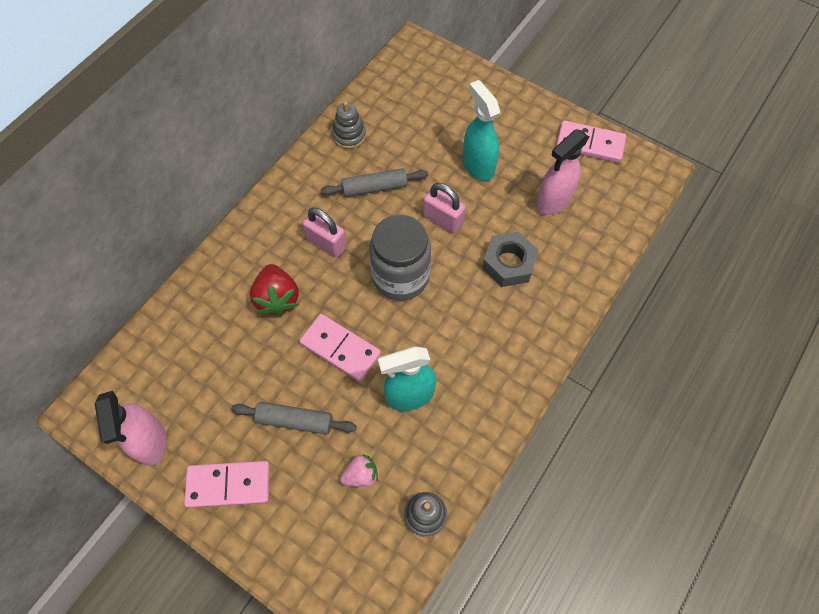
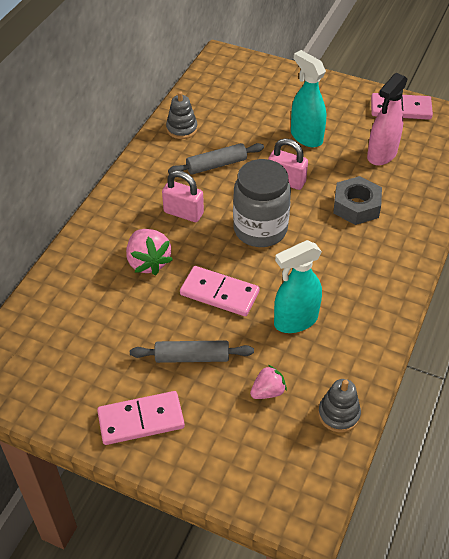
camera: 10 degrees left, 15 degrees down
(151, 442) = (53, 396): pink spray bottle -> none
(277, 298) = (148, 262): red strawberry -> pink strawberry

